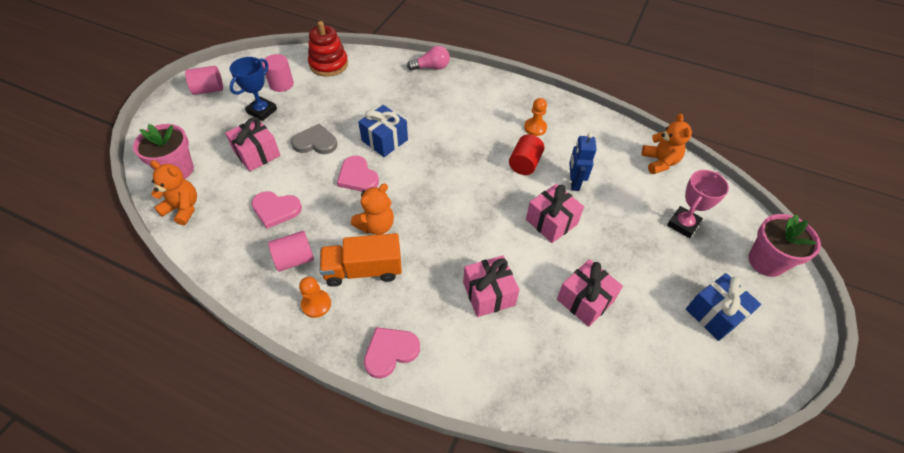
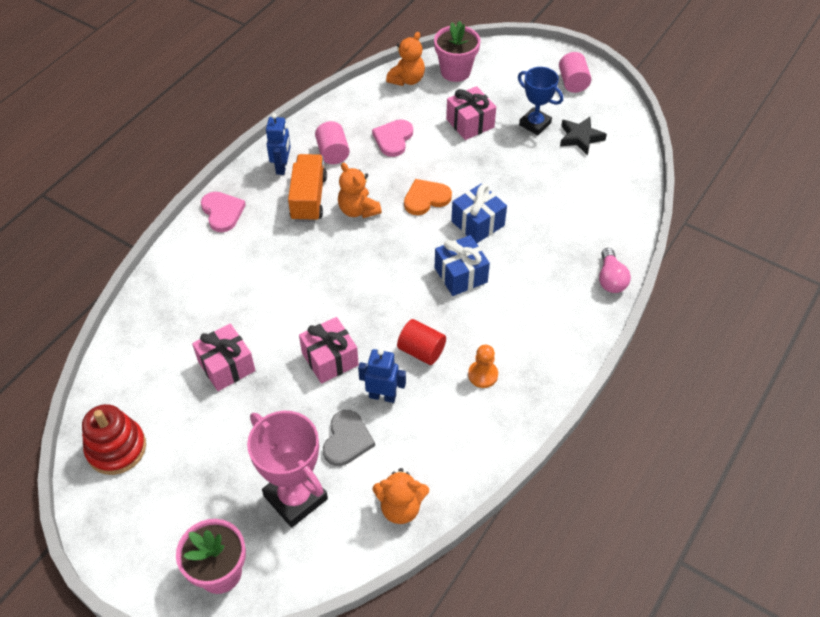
camera: 100 degrees right, 0 degrees up
(281, 84) = (580, 138): pink cylinder -> black star
(315, 142) = (481, 166): grey heart -> grey heart (347, 440)
(316, 304) = (282, 167): orange pawn -> blue robot
(329, 64) = (617, 178): red stacking toy -> red stacking toy (116, 448)
(357, 176) = (426, 198): pink heart -> orange heart
(489, 294) = (257, 288): pink gift -> none
(683, 224) = (295, 497): pink trophy -> pink trophy, size x1.50
(715, 314) = (174, 483): blue gift -> blue gift (460, 275)

